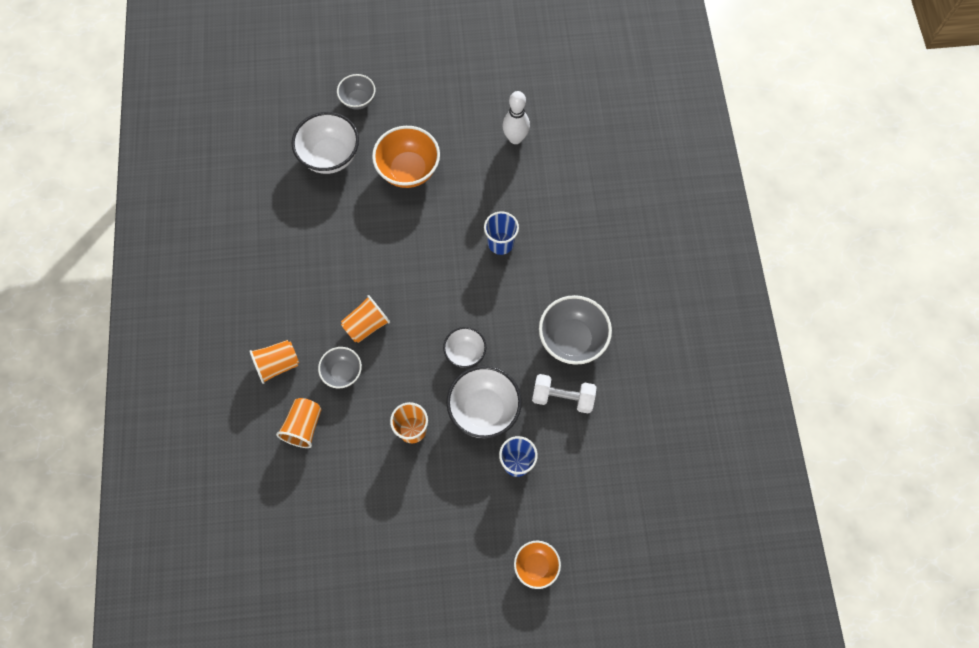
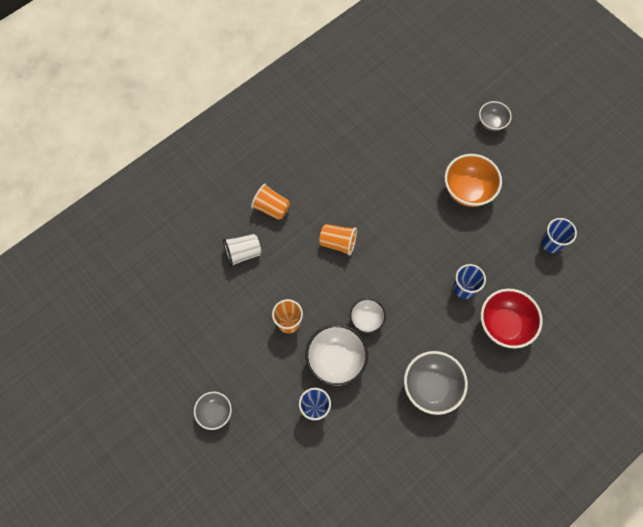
camera: 55 degrees right, 0 degrees up
(304, 426) = (243, 253): orange cup -> white cup
(330, 156) = (436, 135): white bowl -> none
(343, 372) = (295, 251): grey bowl -> grey bowl (215, 412)
(515, 138) = (551, 243): white bowling pin -> blue cup
(536, 566) = (253, 471): orange bowl -> none
(560, 234) = (504, 325): none -> red bowl
(562, 397) = (384, 409): white dumbbell -> none

